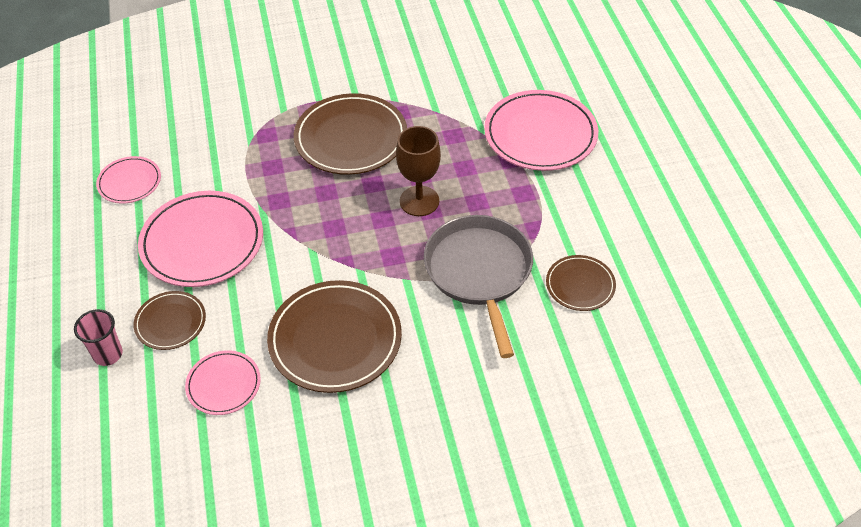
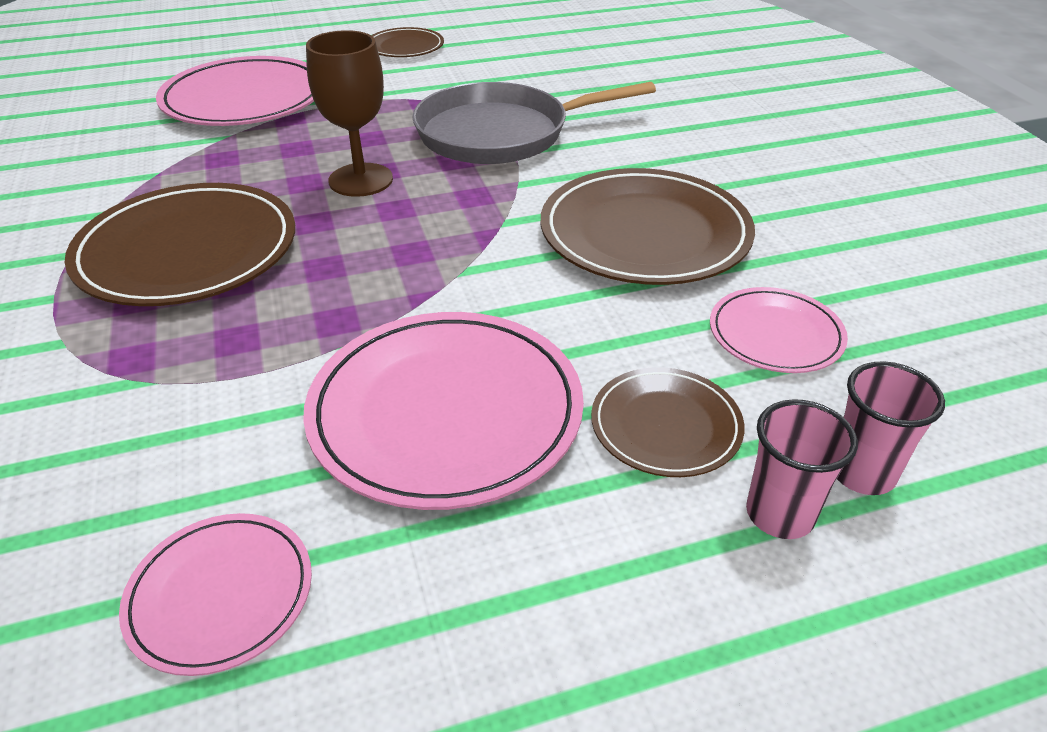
camera: 95 degrees left, 10 degrees down
(119, 393) = (862, 473): none -> pink cup
(580, 285) = (514, 78): brown plate -> brown plate (405, 47)

